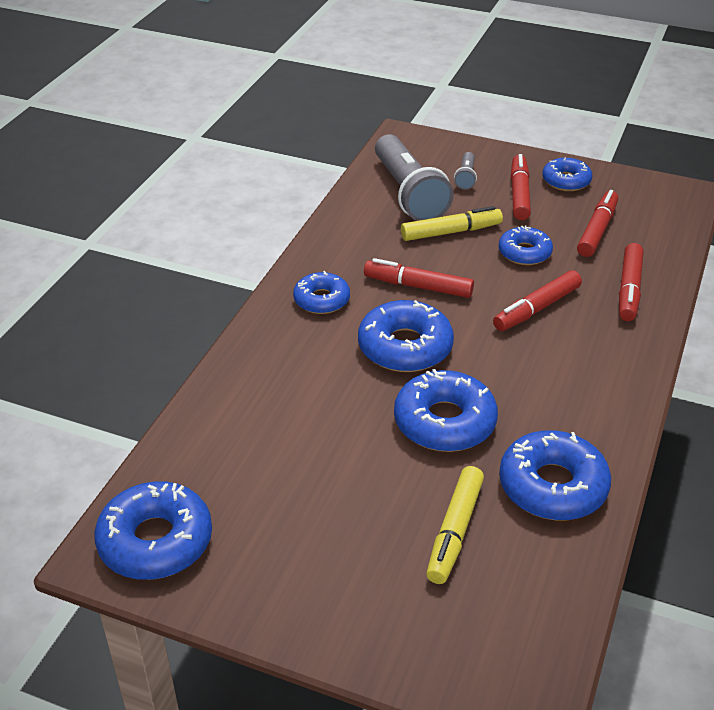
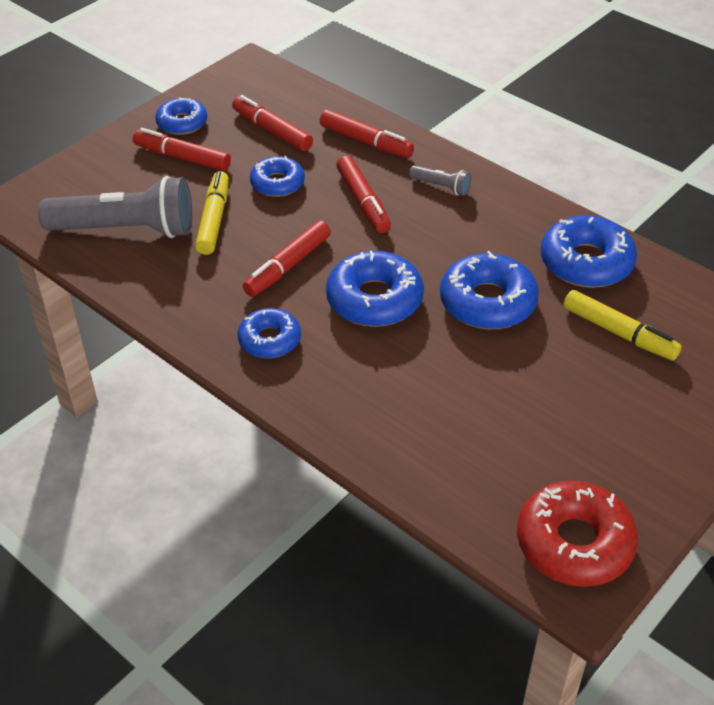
camera: 70 degrees left, 5 degrees up
(155, 541) = (574, 543): blue donut -> red donut
(466, 177) = (127, 183): grey flashlight -> grey flashlight (441, 187)

